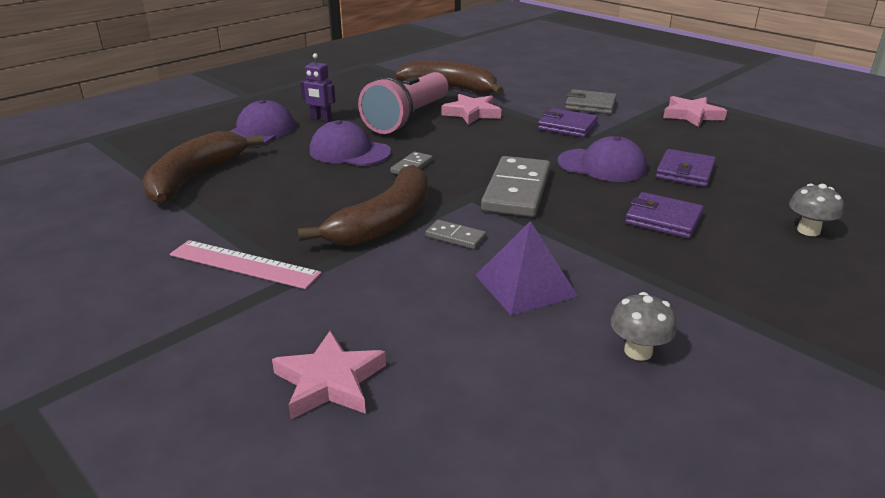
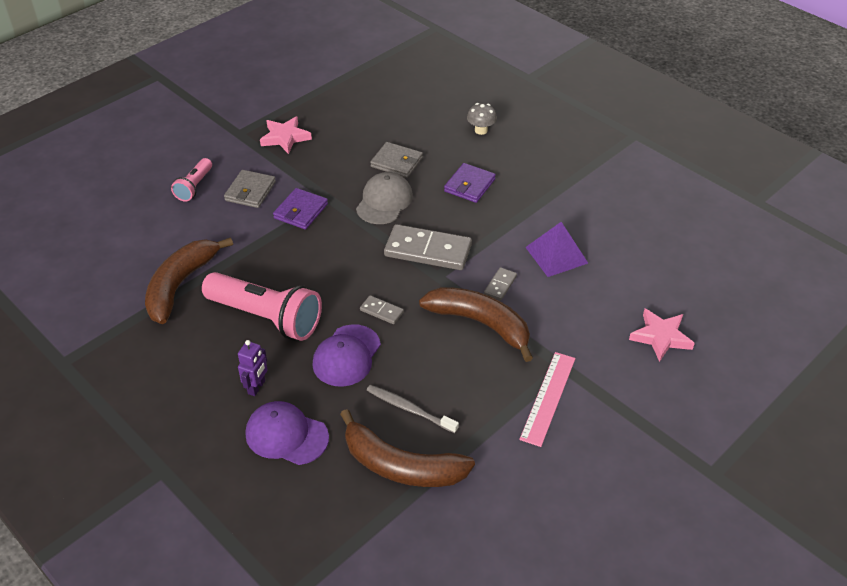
camera: 90 degrees left, 15 degrees up
(266, 181) = (409, 409): none -> grey toothbrush
(472, 113) = (258, 270): pink star -> none
(587, 85) = (194, 187): none -> pink flashlight
(602, 165) = (384, 201): purple cap -> grey cap
(638, 351) = (611, 218): grey mushroom -> none
(685, 172) = (396, 162): purple wallet -> grey wallet

